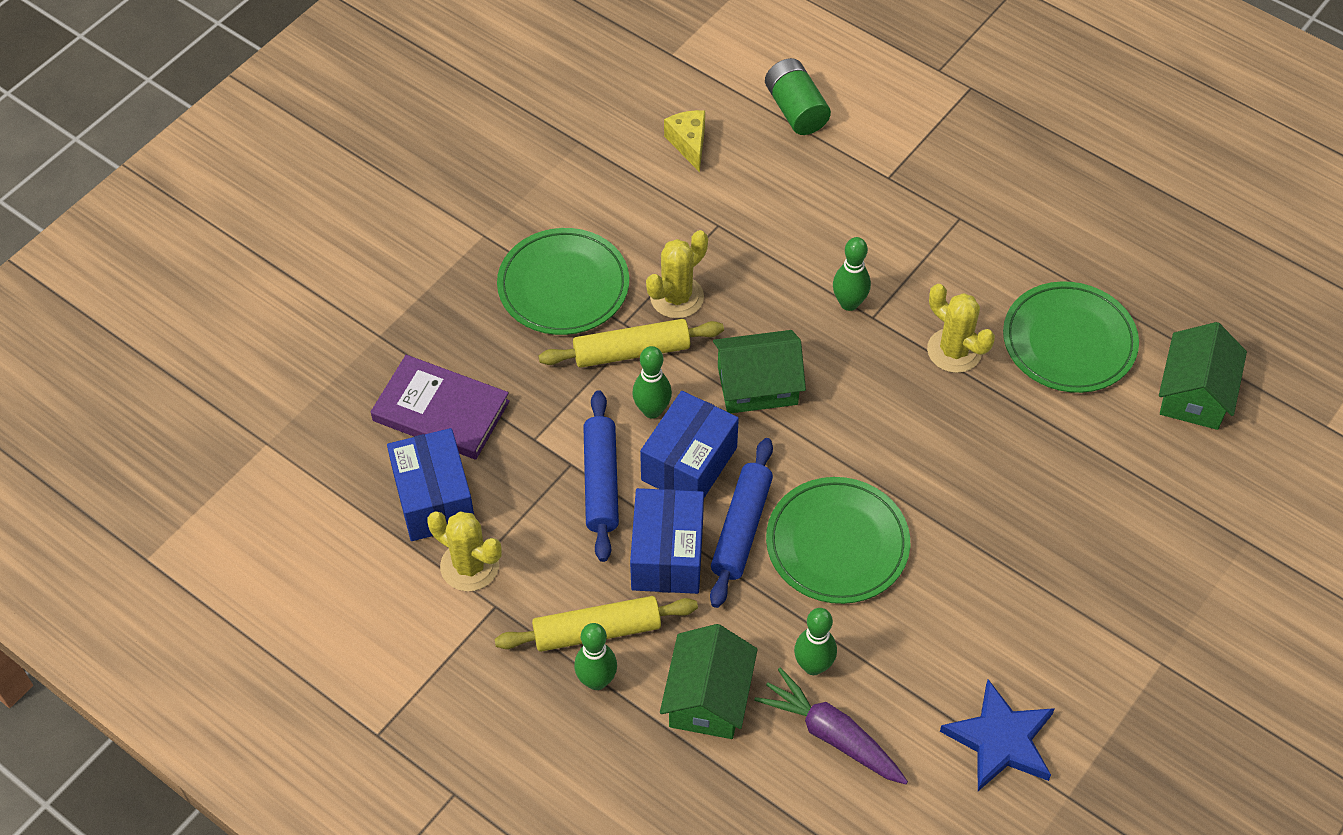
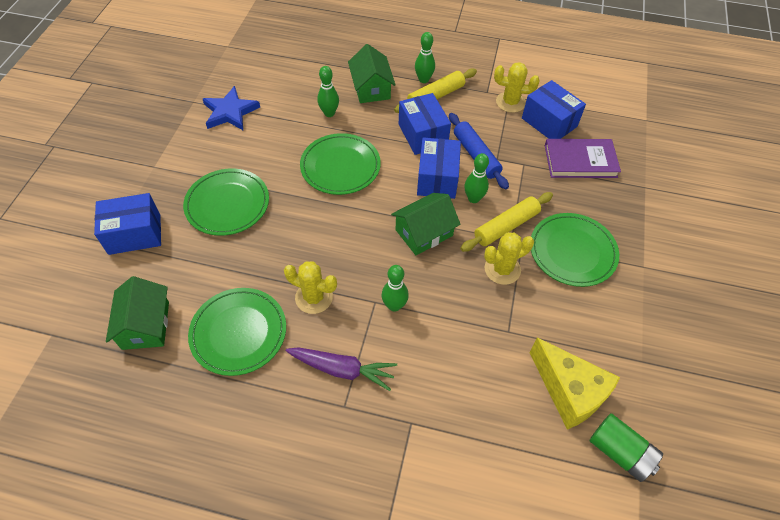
camera: 155 degrees right, 0 degrees up
(677, 297) = (502, 269): yellow cactus -> yellow cactus turned 45 degrees clockwise
(689, 144) = (569, 392): yellow cheese -> yellow cheese, size x1.79
(741, 528) = (393, 157): blue rolling pin -> none
(796, 110) = (512, 461): green battery -> green battery (620, 452)
(832, 735) = (309, 91): purple carrot -> purple carrot (342, 369)
(1045, 540) = (227, 204): none -> green plate
(1202, 539) = (135, 234): none -> blue box

